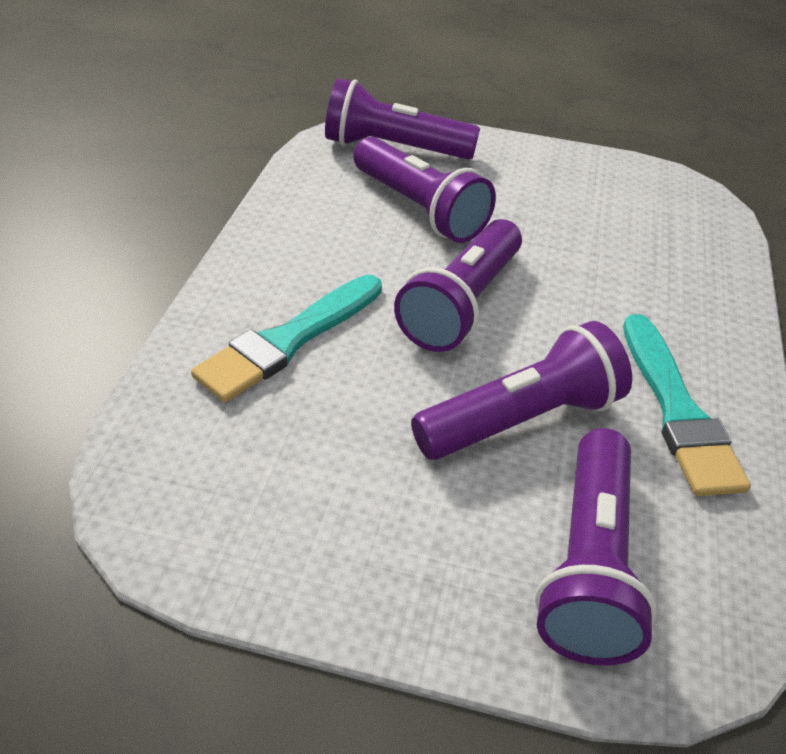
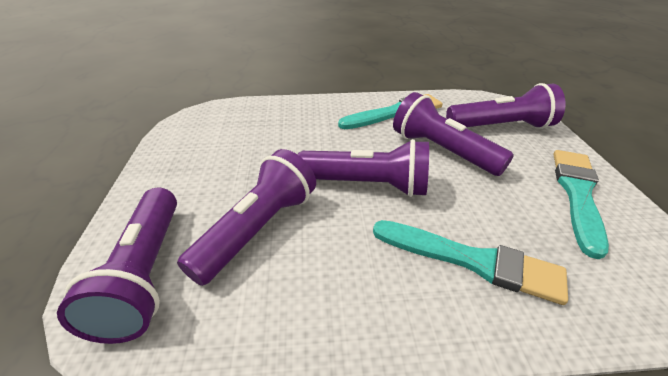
camera: 105 degrees left, 5 degrees down
(335, 534) = (577, 194): none -> turquoise brush

